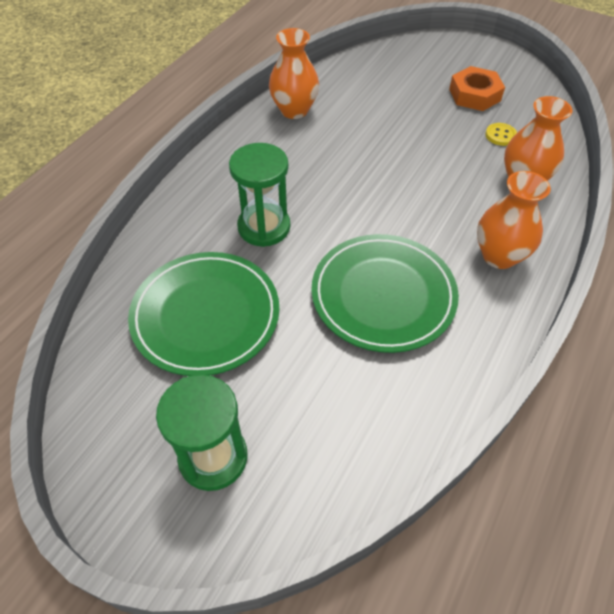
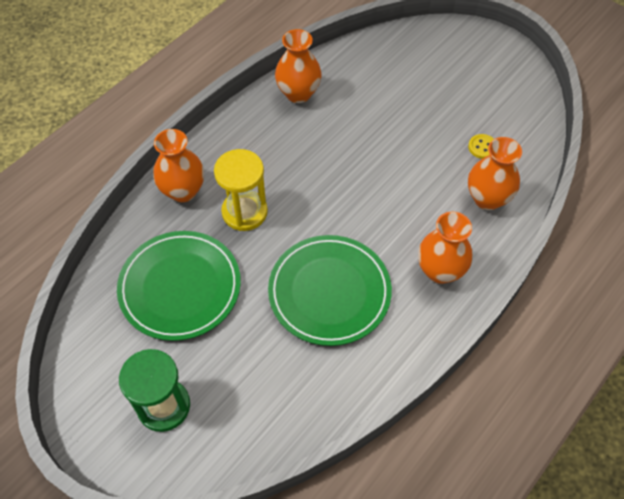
camera: 10 degrees right, 5 degrees up
(188, 215) = (183, 191): none -> orange vase
(264, 227) = (244, 212): green hourglass -> yellow hourglass
(474, 95) = (472, 98): orange nut -> none

